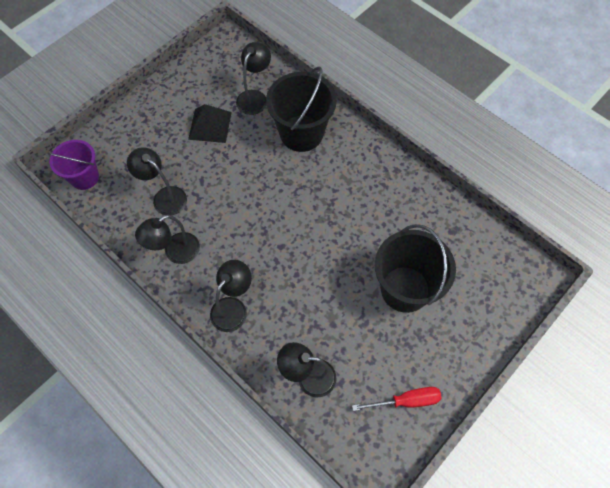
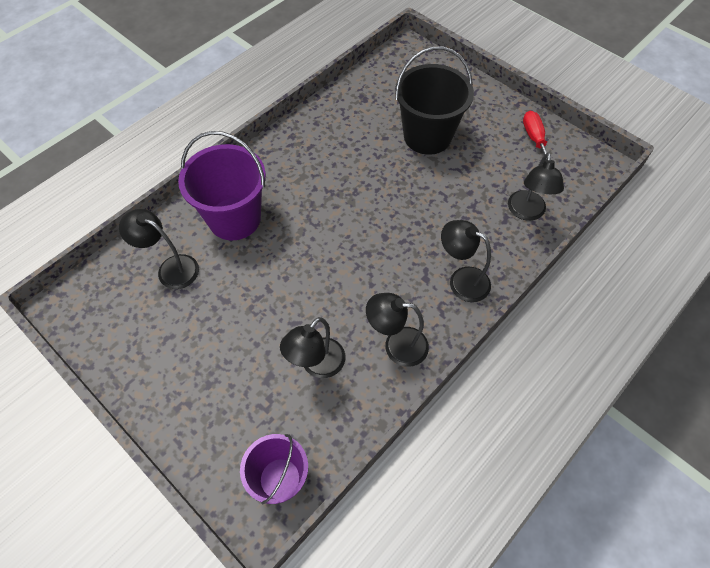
camera: 90 degrees left, 5 degrees down
(175, 252) = (396, 345): black lamp -> black lamp turned 135 degrees clockwise
(210, 125) = (209, 318): black pyramid -> none
(301, 133) = (234, 218): black bucket -> purple bucket

